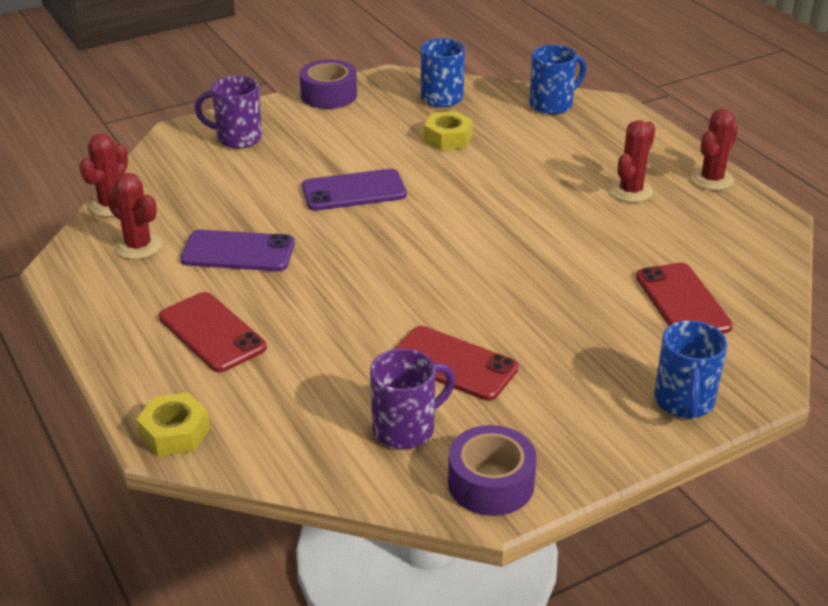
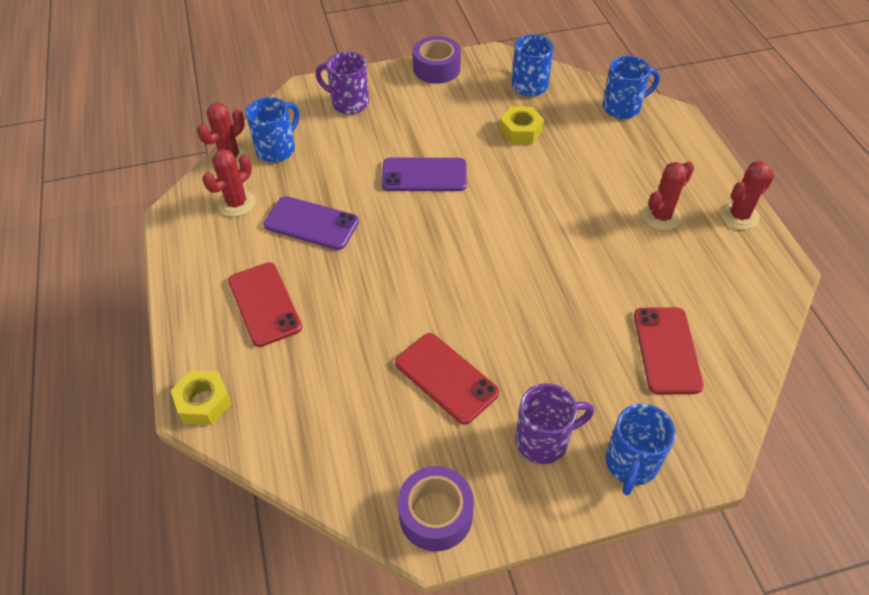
camera: 15 degrees right, 15 degrees up
(138, 246) = (236, 203): red cactus -> red cactus turned 75 degrees clockwise
(167, 191) = (277, 149): none -> blue mug
(406, 428) = (385, 439): purple mug -> purple mug (544, 440)

